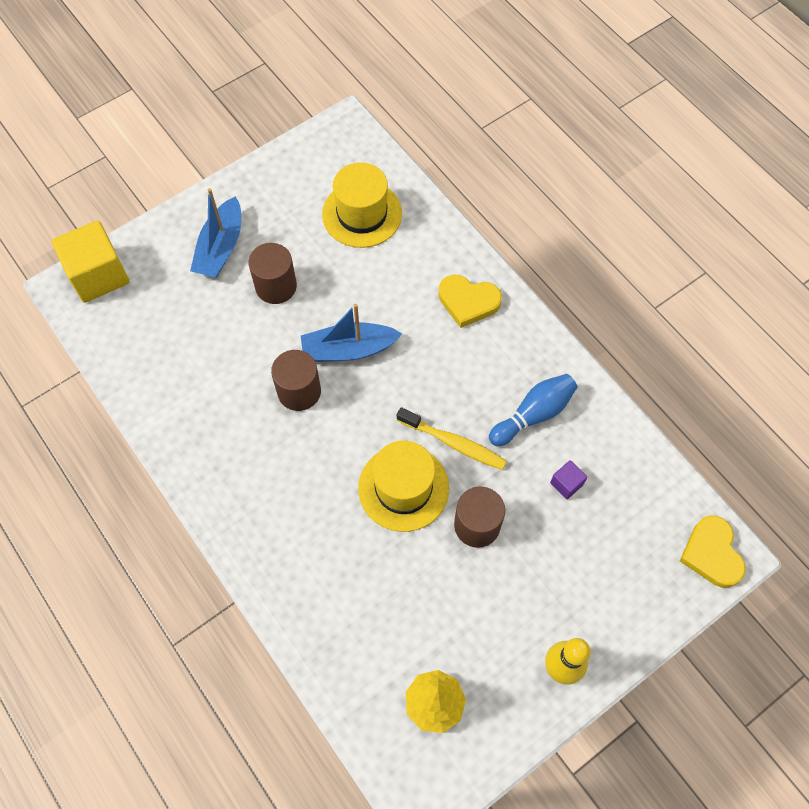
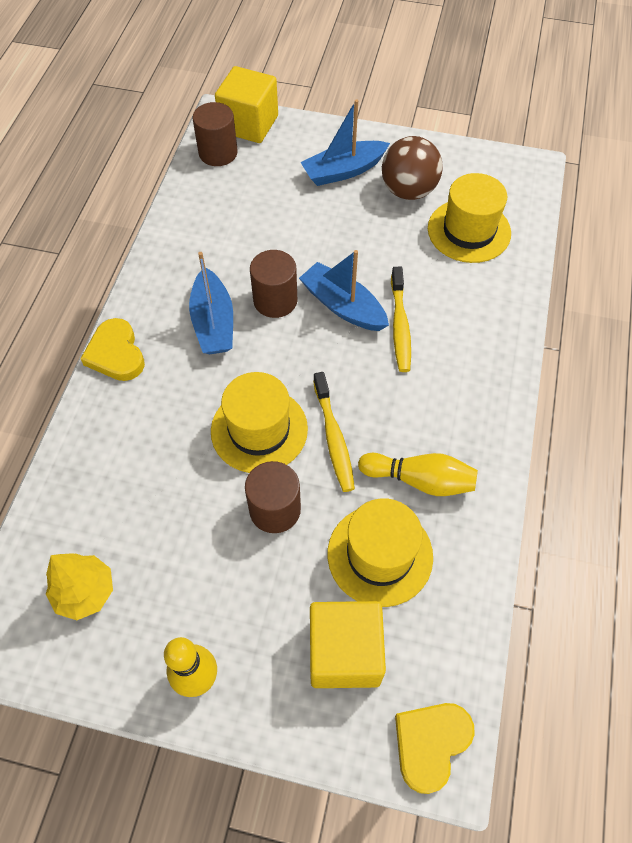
camera: 50 degrees right, 5 degrees down
(276, 286) = (347, 224): brown cylinder -> brown cylinder (218, 153)
(278, 450) = (213, 322): none -> blue boat
(285, 221) = (408, 191): none -> brown ball
(401, 326) = (400, 326): none -> yellow toothbrush
(468, 302) = (472, 356): yellow heart -> yellow heart (116, 354)
(533, 414) = (420, 480): blue bowling pin -> yellow bowling pin
(566, 484) = (380, 555): purple cube -> yellow hat
(616, 559) = (344, 653): none -> yellow cube

